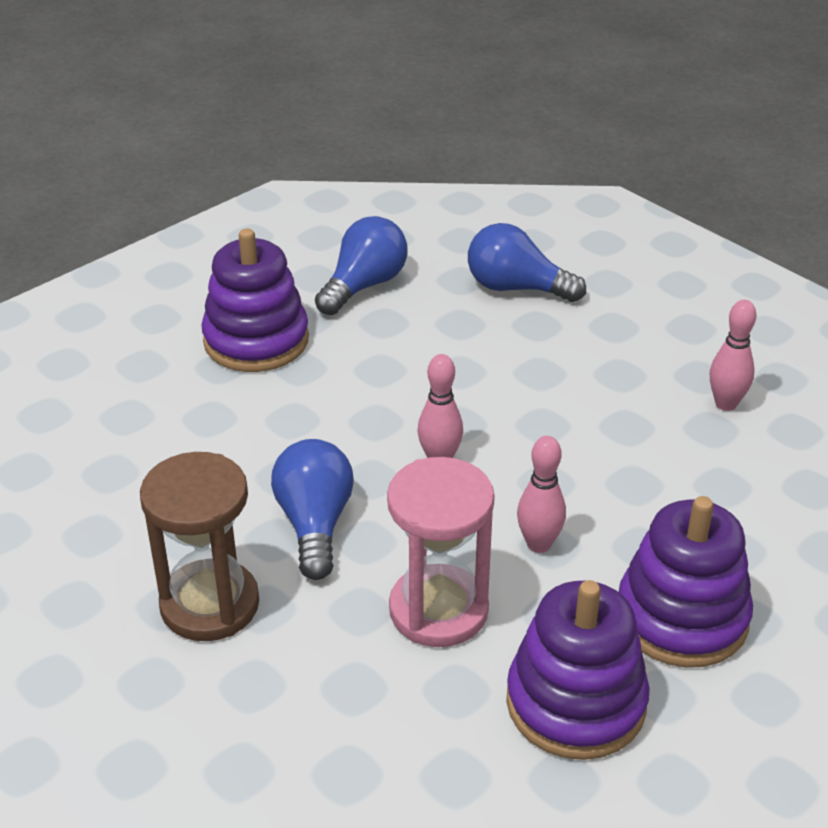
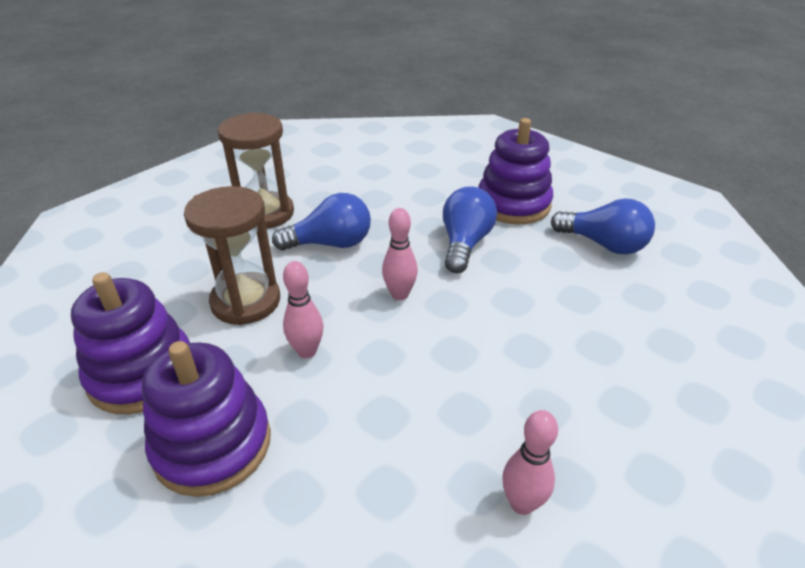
camera: 85 degrees right, 0 degrees up
(438, 610) = (246, 301): pink hourglass -> brown hourglass
(517, 288) = (650, 331): blue light bulb -> blue light bulb (465, 244)

